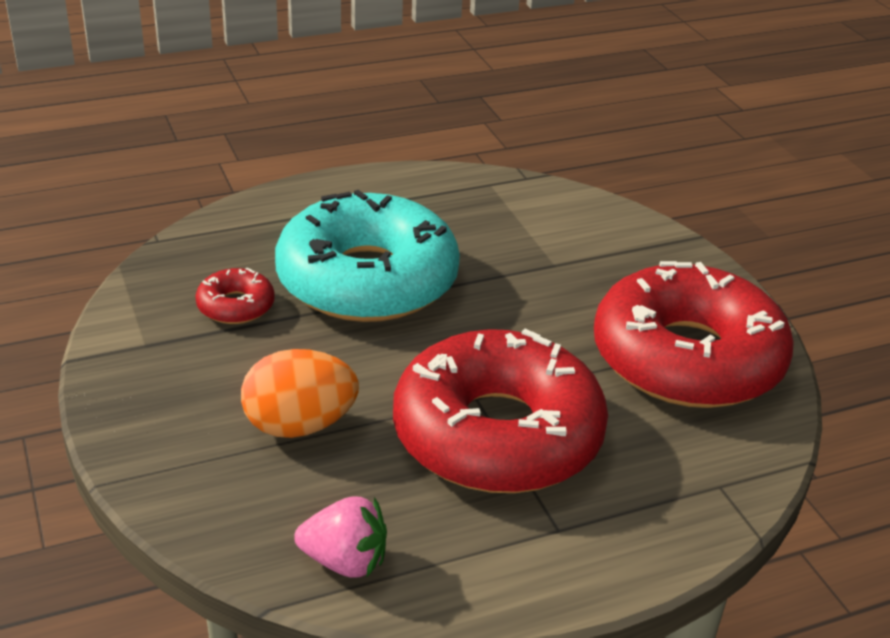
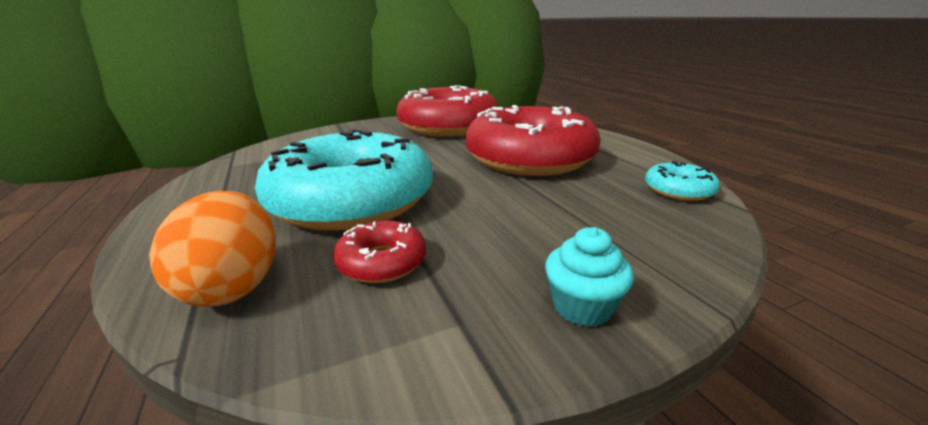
camera: 90 degrees left, 10 degrees down
(138, 405) = (582, 307): none -> turquoise cupcake
(299, 425) = (558, 214): orange egg -> orange egg (234, 286)
(345, 561) = (678, 190): pink strawberry -> turquoise donut

